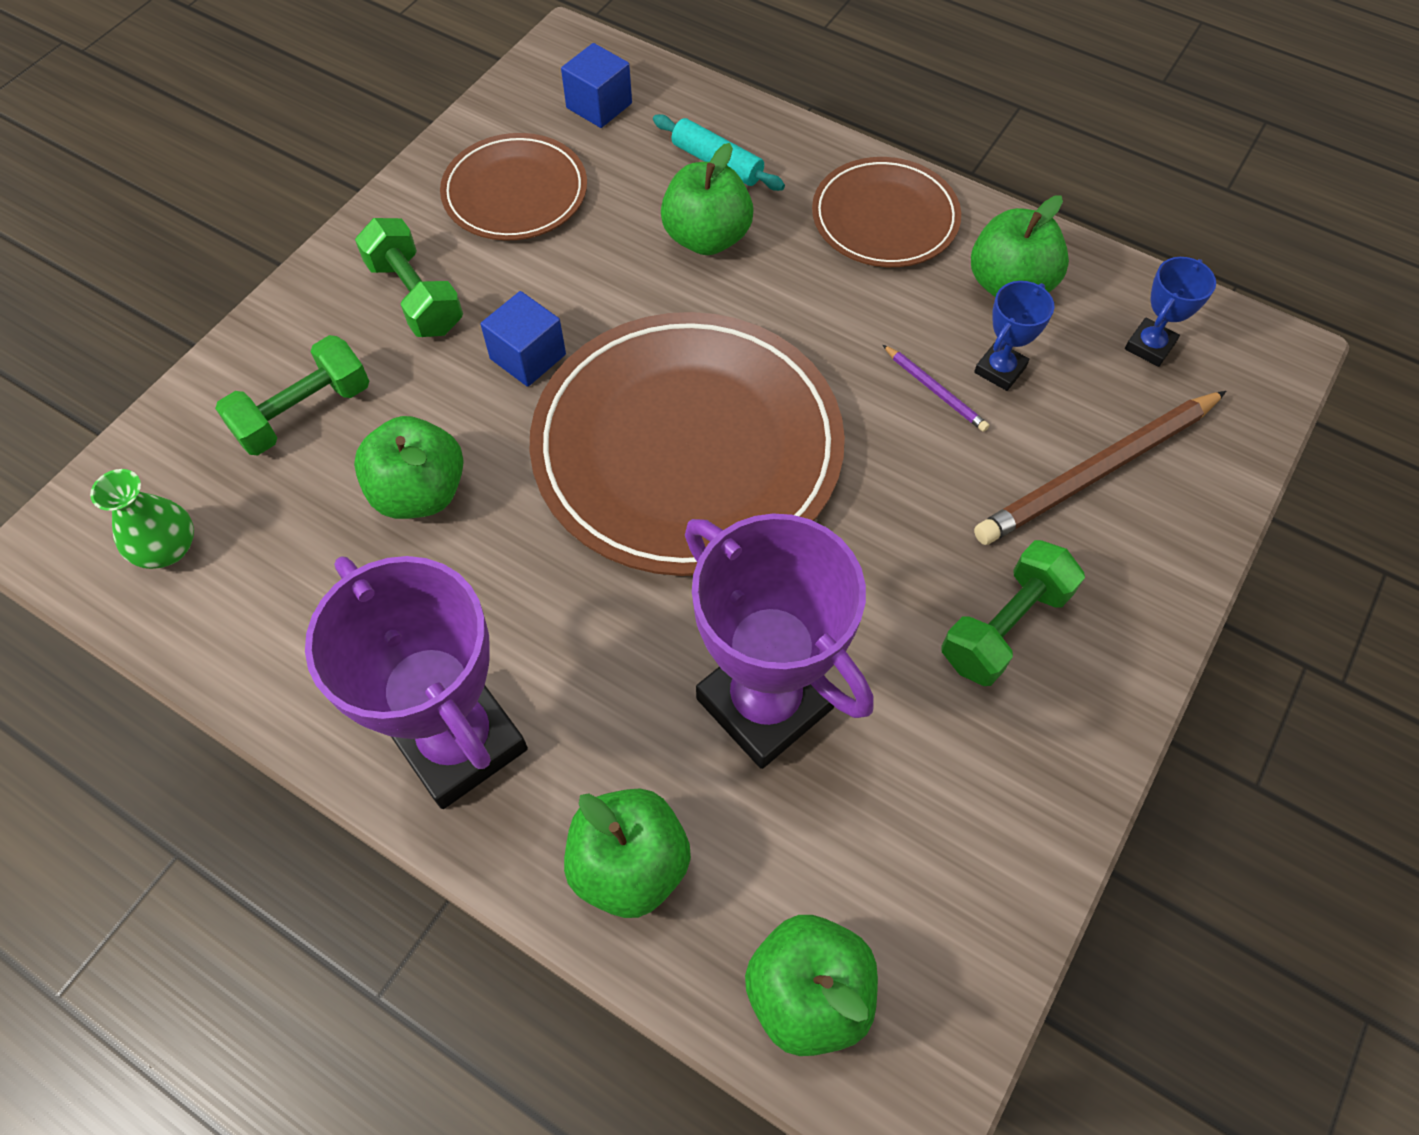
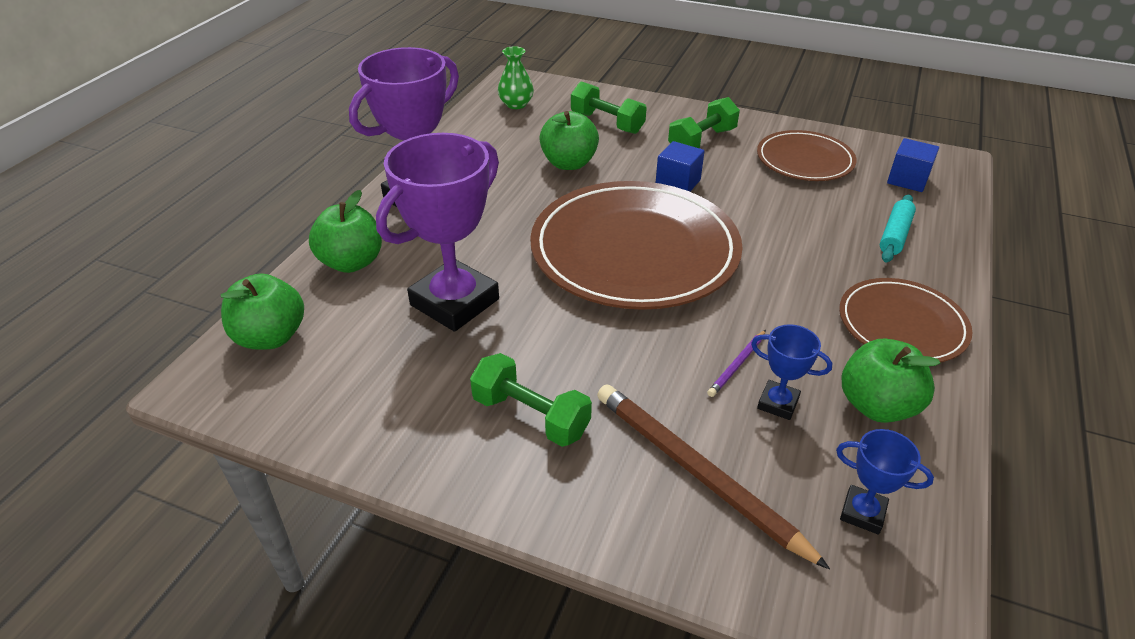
camera: 80 degrees right, 20 degrees down
(707, 238) = (818, 238): green apple -> none

